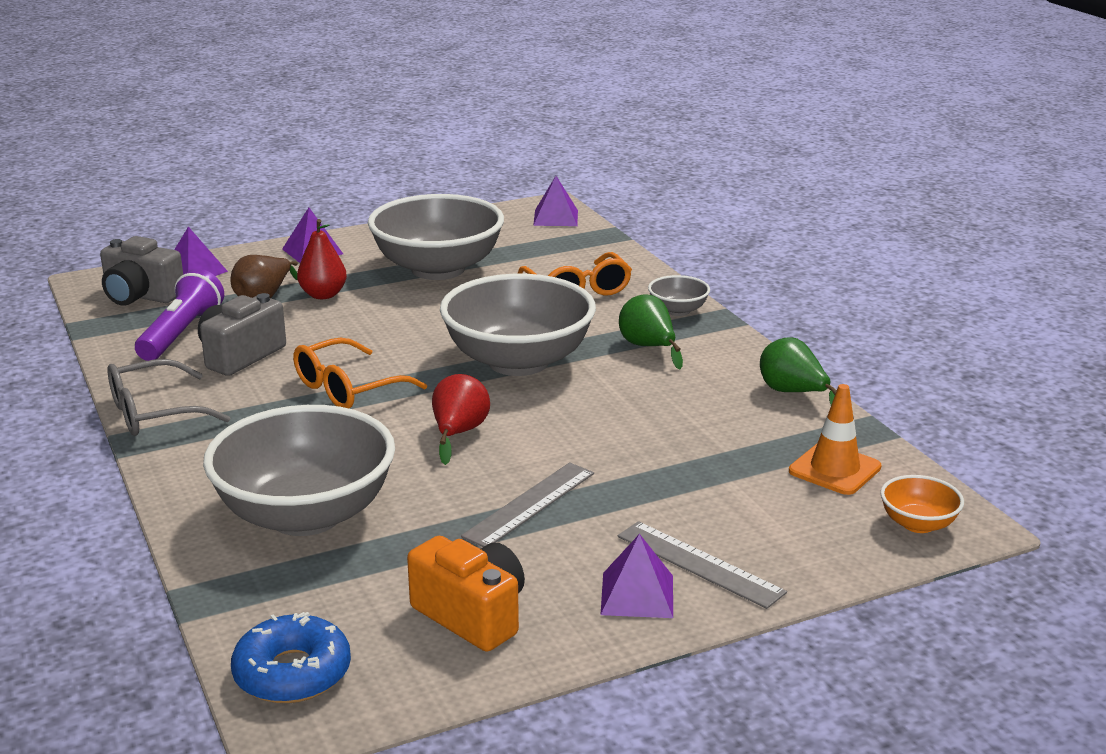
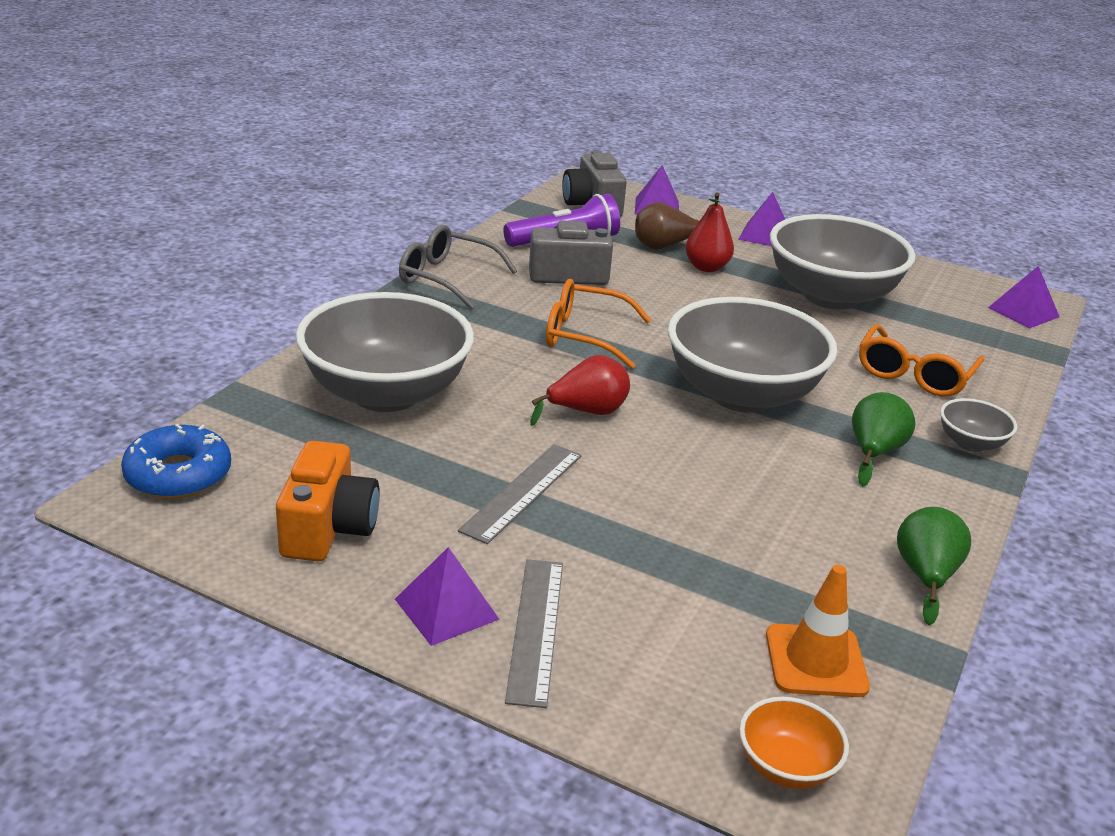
camera: 50 degrees right, 5 degrees up
(530, 504) = (522, 492): grey ruler -> grey ruler turned 60 degrees counterclockwise

